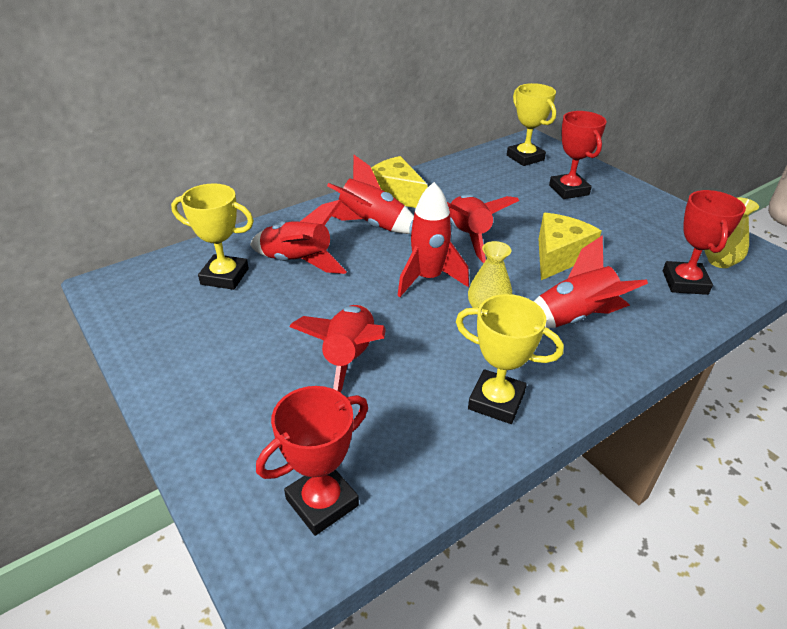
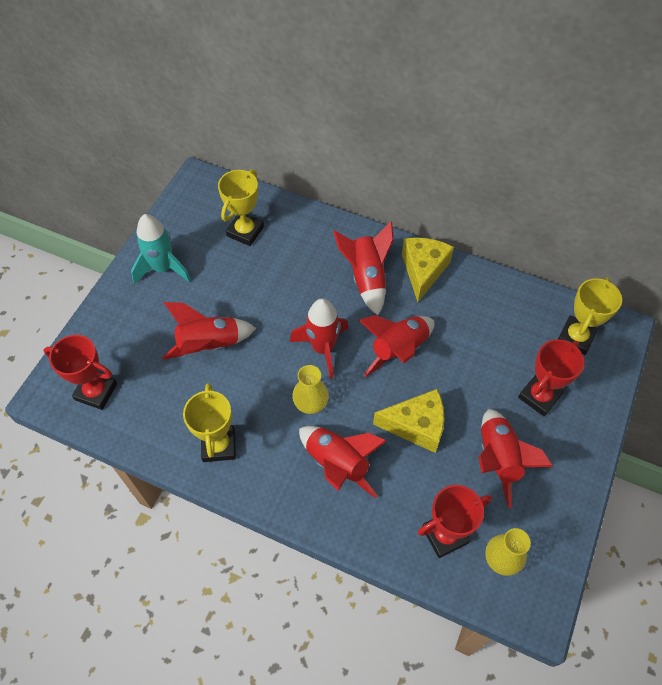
camera: 60 degrees right, 20 degrees up
(196, 359) = (163, 268): none -> turquoise rocket
(225, 276) = (245, 231): yellow trophy -> yellow trophy turned 45 degrees clockwise
(298, 262) = (288, 261): red rocket -> red rocket (498, 459)

